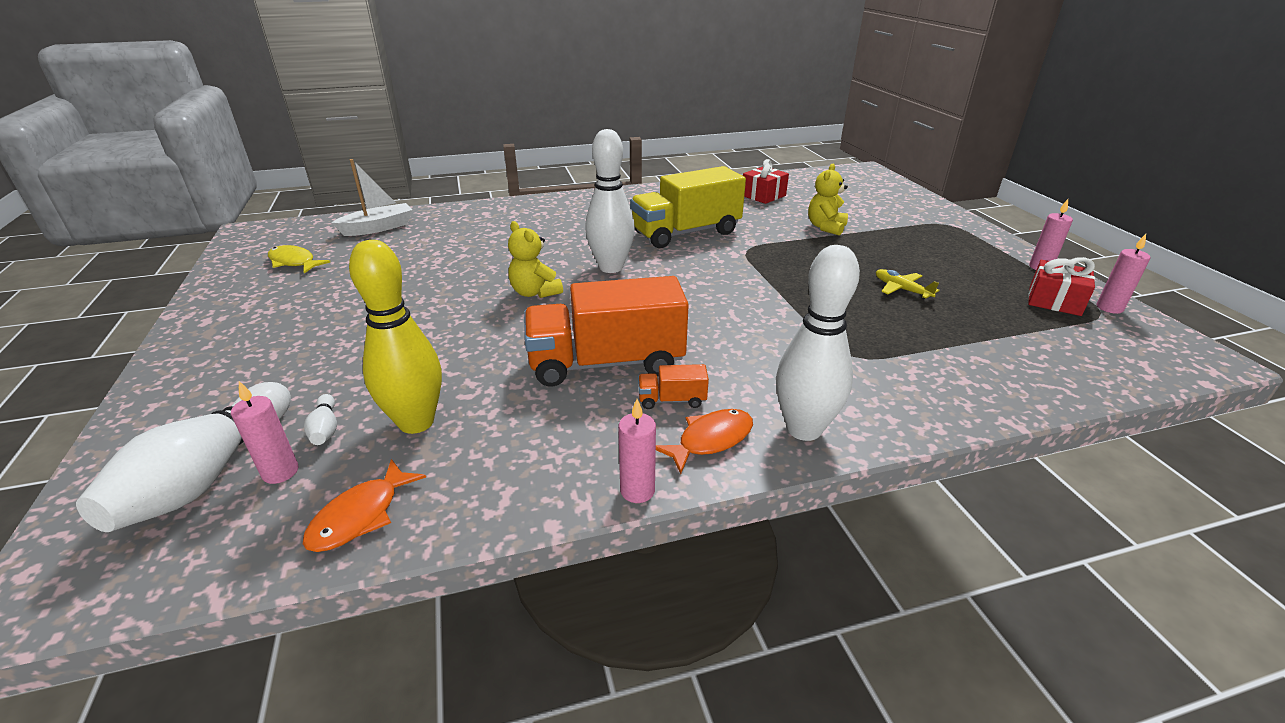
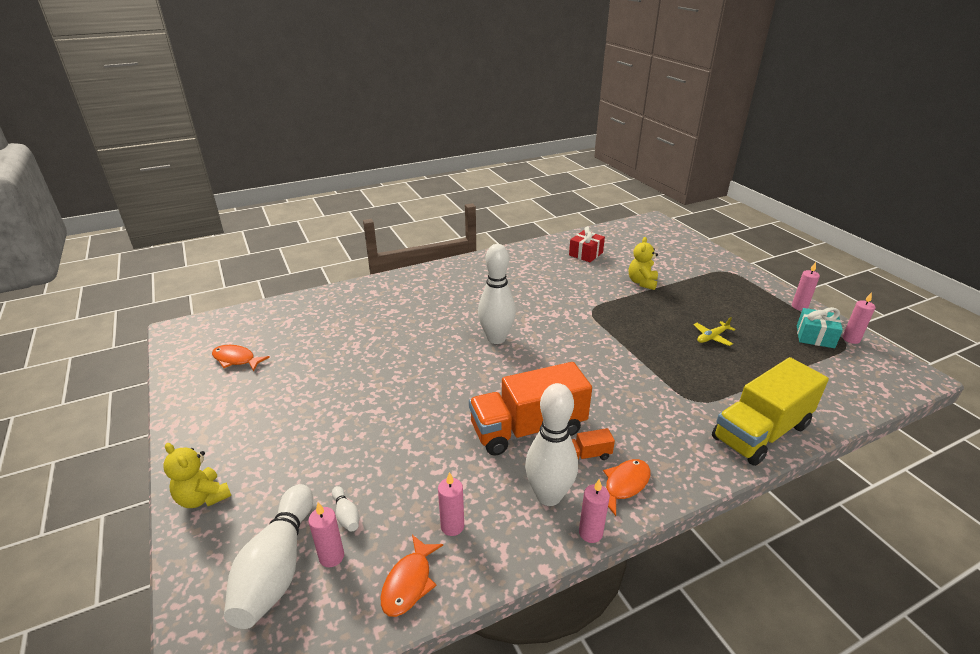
camera: 10 degrees left, 0 degrees up
(294, 262) = (236, 359): yellow fish -> orange fish
(378, 228) = (290, 316): white boat -> none
(416, 422) = (412, 499): yellow bowling pin -> none
(452, 458) = (452, 526): none -> pink candle
(535, 292) = (448, 369): yellow teddy bear -> yellow teddy bear (203, 497)
(686, 233) = (540, 298): yellow truck -> yellow truck (760, 432)
(804, 429) = (682, 467): white bowling pin -> white bowling pin (549, 496)
(901, 289) = (712, 337): yellow plane -> yellow plane turned 75 degrees counterclockwise
(1054, 301) = (815, 337): red gift -> turquoise gift

